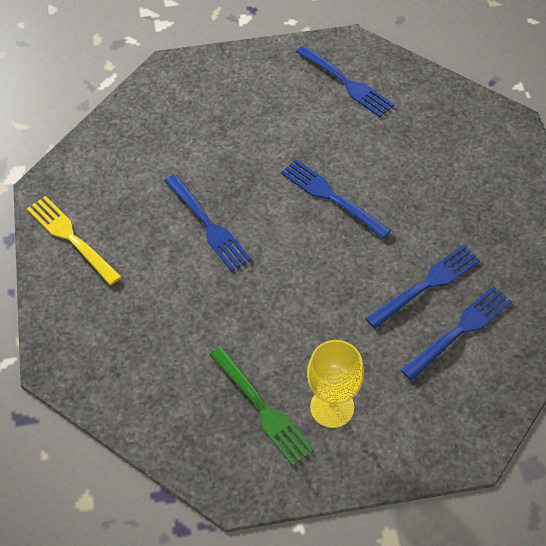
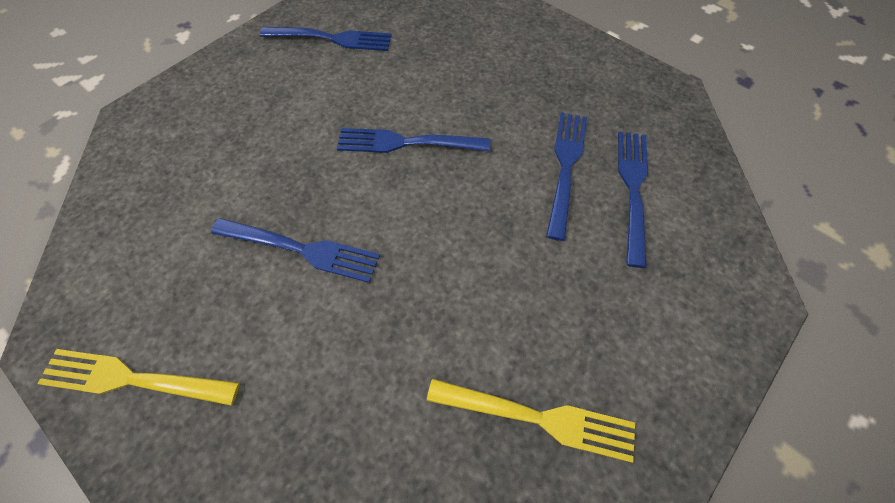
camera: 40 degrees left, 5 degrees up
(262, 408) = (538, 418): green fork -> yellow fork
(332, 407) = (603, 355): yellow goblet -> none

